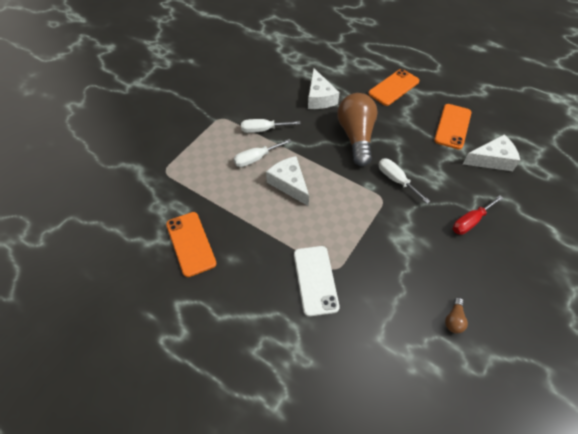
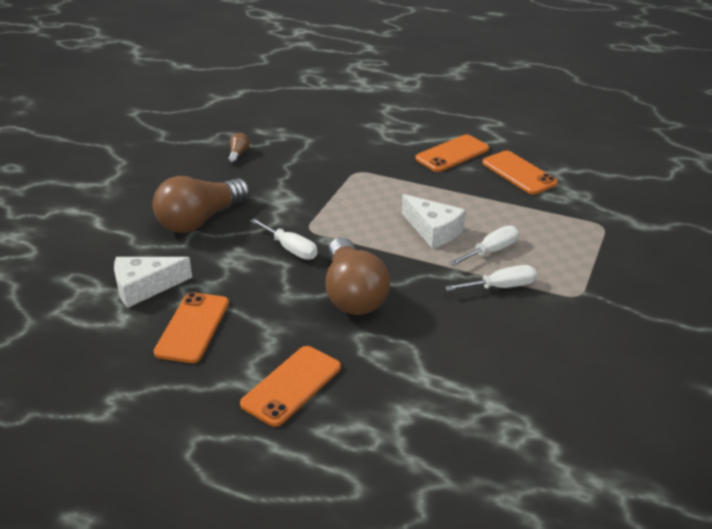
camera: 170 degrees right, 20 degrees down
(238, 285) = (452, 154): none -> orange phone
(315, 280) = (376, 163): white phone -> none
(319, 98) = (428, 348): white cheese -> none
(470, 221) = (200, 220): red screwdriver -> brown light bulb

